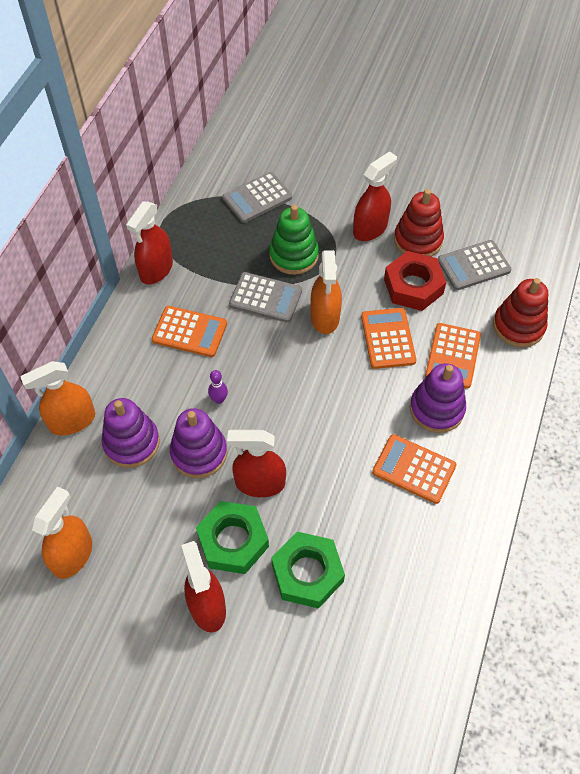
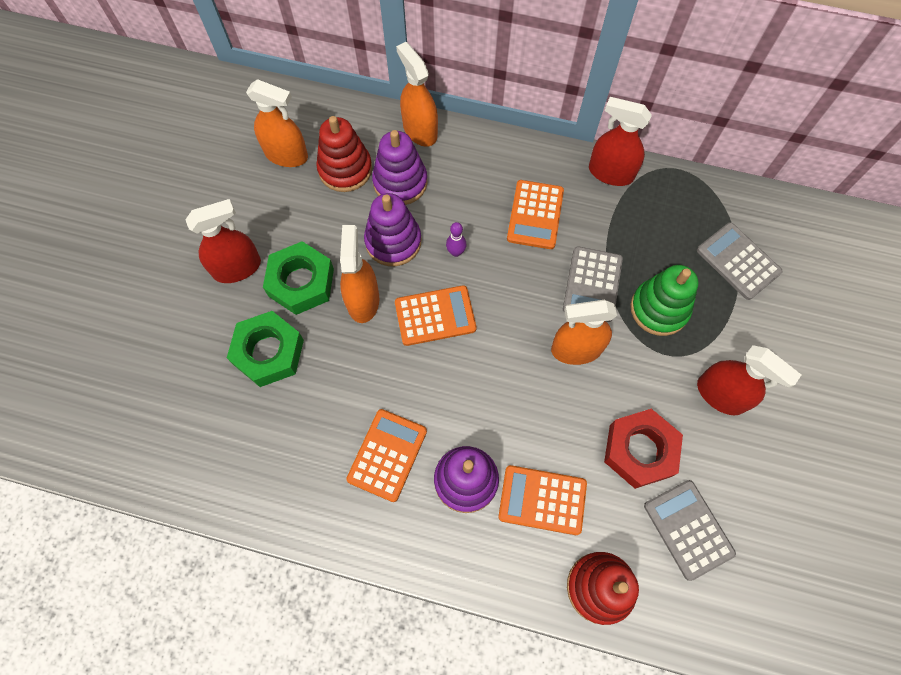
camera: 85 degrees right, 10 degrees up
(260, 483) = (363, 300): red spray bottle -> orange spray bottle
(388, 338) = (556, 422): orange calculator -> orange calculator (435, 316)
(418, 240) = (715, 455): red stacking toy -> red stacking toy (345, 169)

